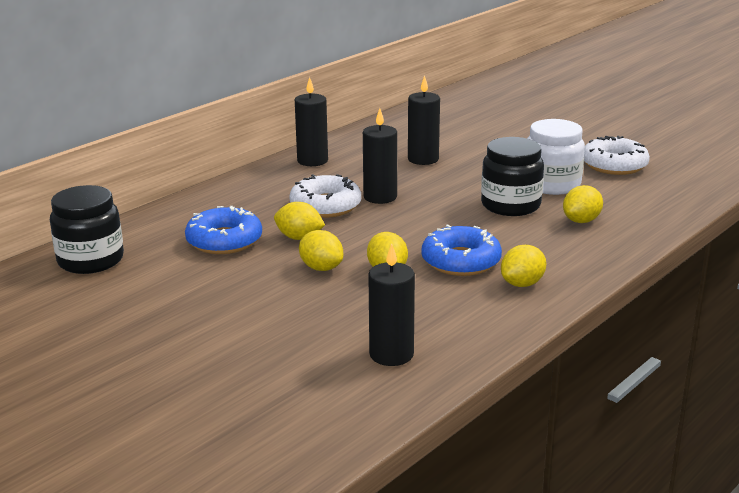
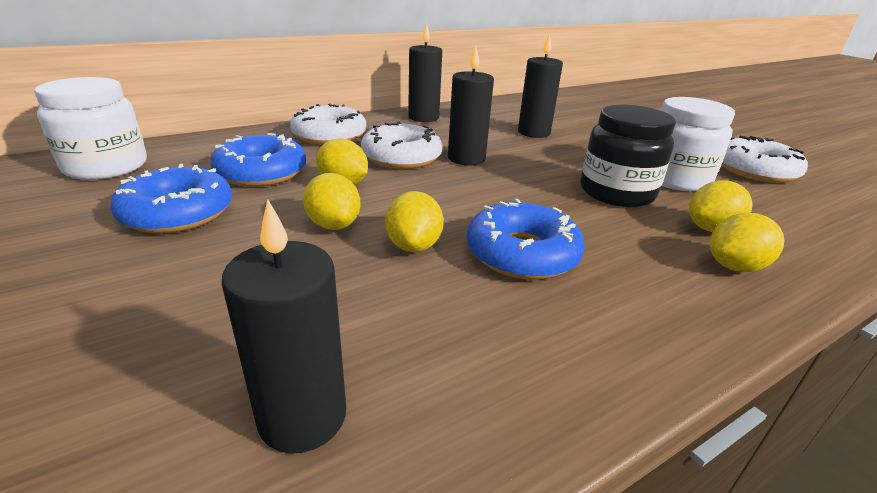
camera: 15 degrees right, 5 degrees up
(90, 260) = (106, 166): black jar -> white jar
(200, 281) = (178, 213): none -> blue donut
(244, 196) = (329, 135): none -> white donut
(522, 284) = (603, 312): yellow lemon -> yellow lemon (735, 266)

